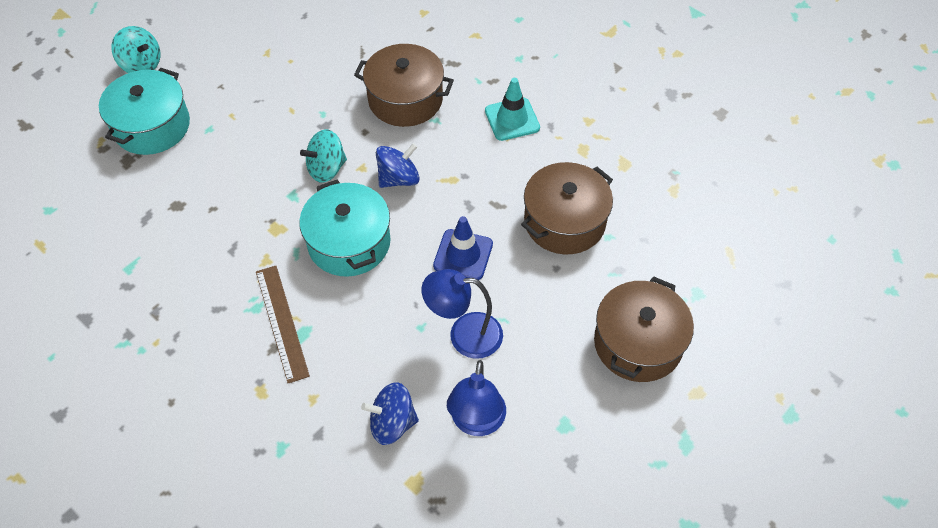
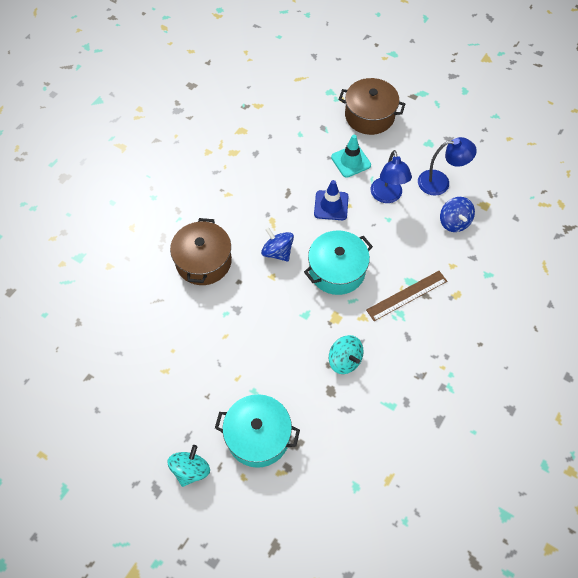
camera: 100 degrees left, 5 degrees up
(326, 169) = (277, 298): turquoise spinning top -> turquoise spinning top (344, 360)
(512, 119) = (213, 194): turquoise traffic cone -> turquoise traffic cone (351, 161)
(564, 222) = (293, 156): brown pot -> none

